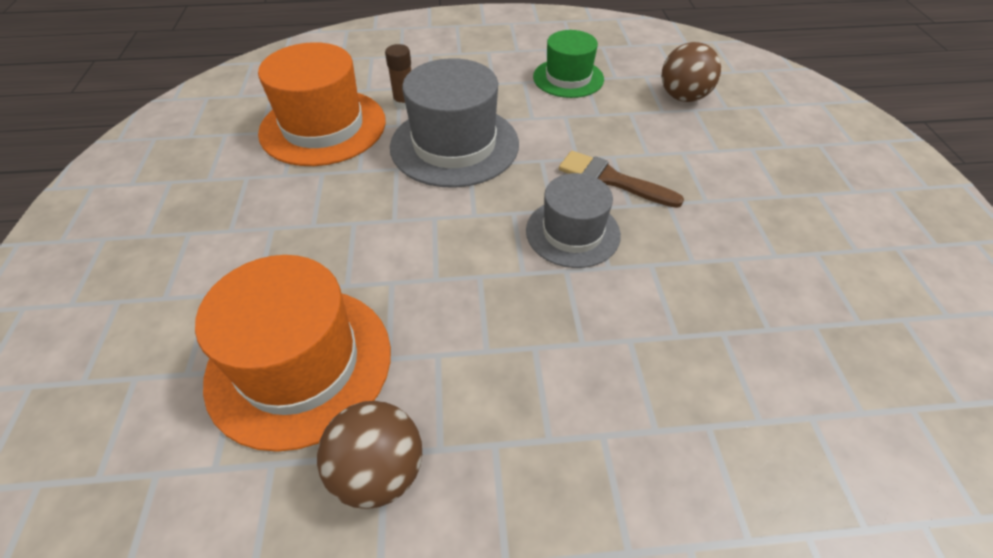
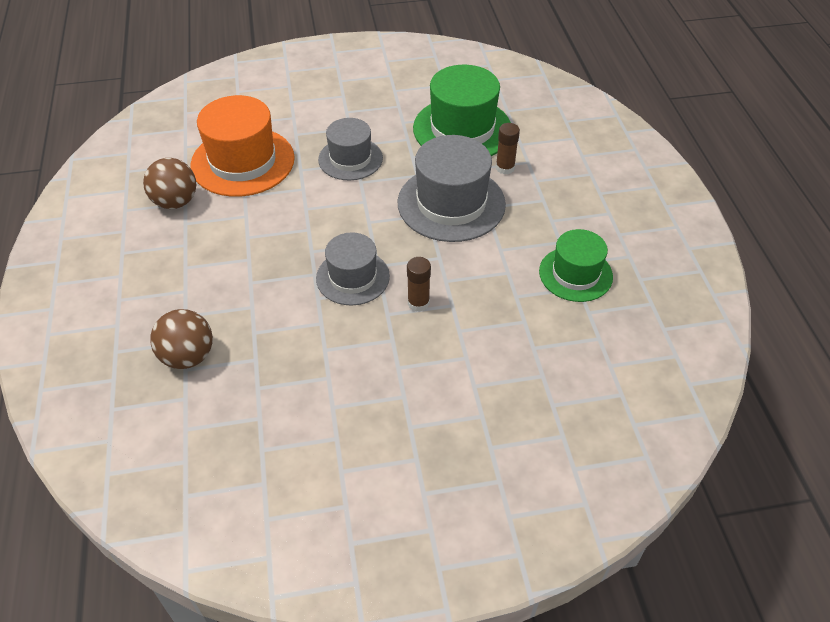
camera: 85 degrees right, 0 degrees up
(323, 127) = (462, 129): orange hat -> green hat
(342, 228) = (350, 159): none -> grey hat
(612, 180) = (418, 303): brown brush -> brown glue stick
(683, 97) = (563, 367): brown ball -> brown ball (188, 356)

